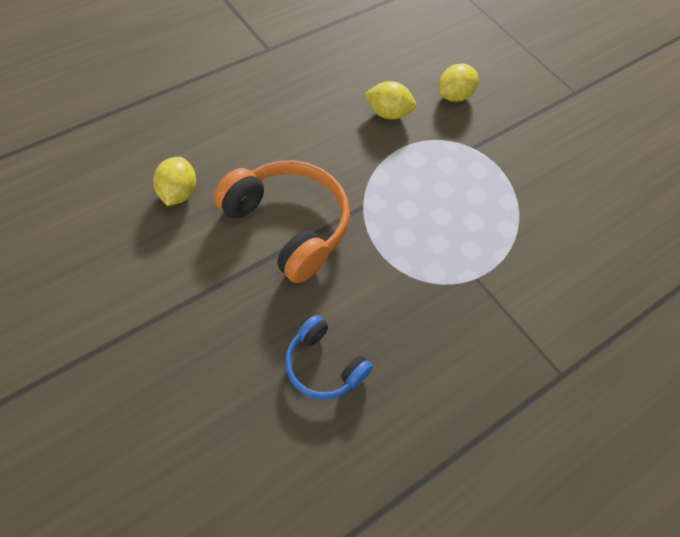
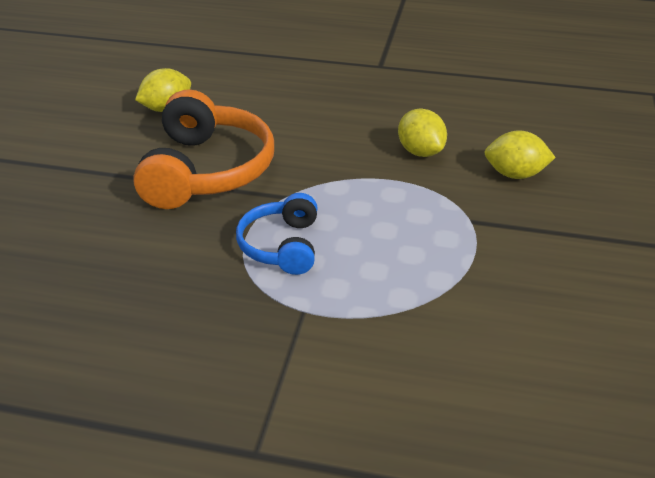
camera: 55 degrees right, 20 degrees down
(323, 365) = (75, 268): blue headphones -> blue headphones (282, 246)

